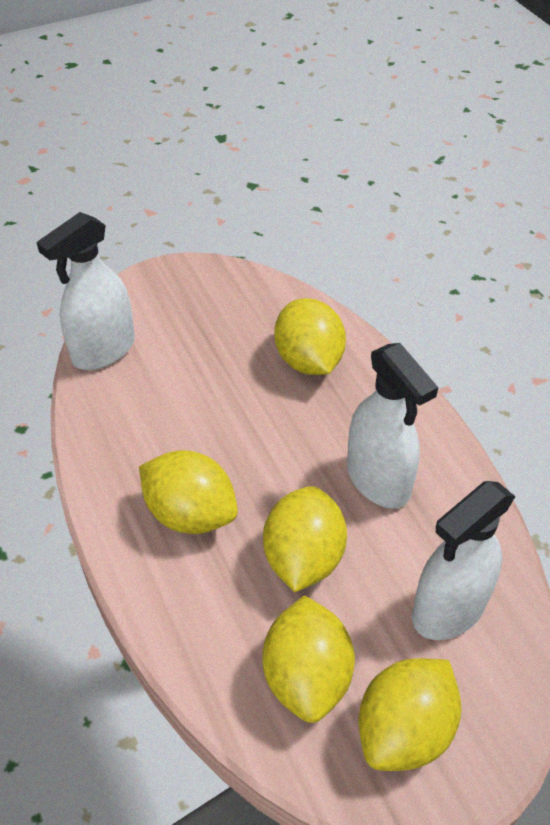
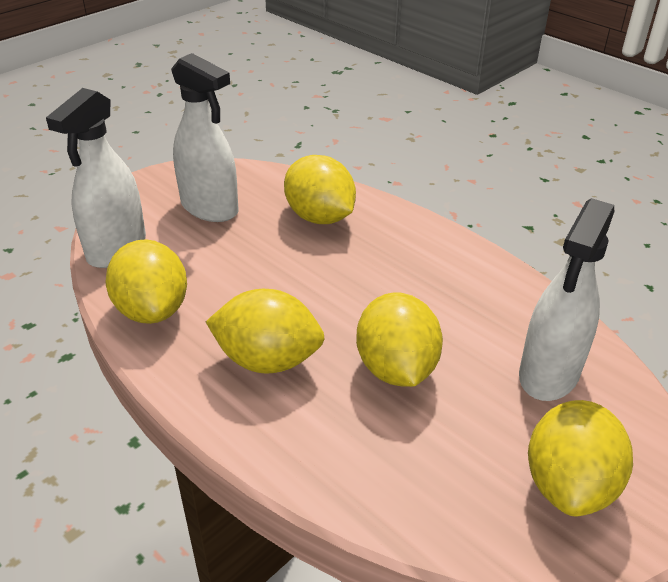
camera: 20 degrees left, 10 degrees down
(307, 676) = (453, 466): yellow lemon -> yellow lemon (152, 310)
(378, 480) = (431, 291): white spray bottle -> white spray bottle (210, 208)

